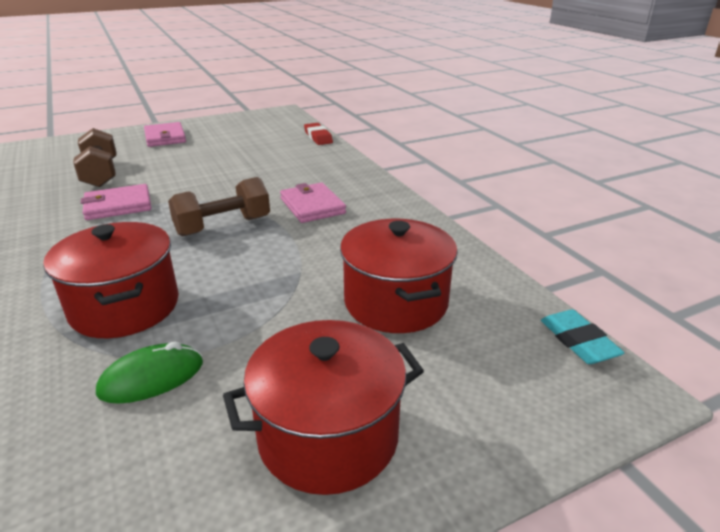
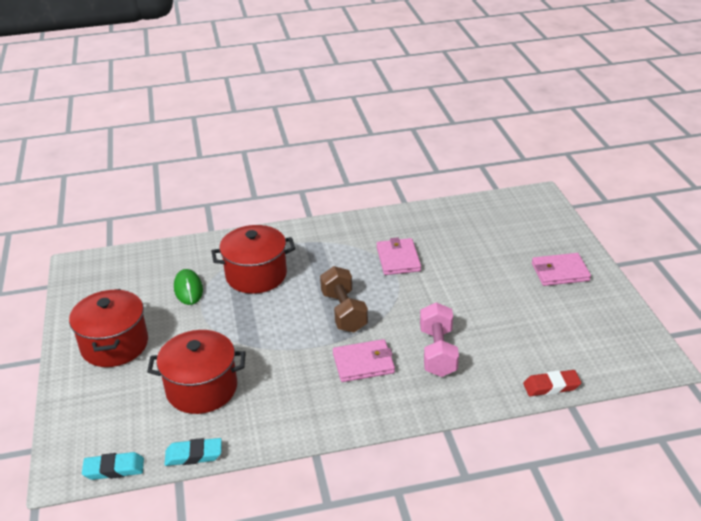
camera: 105 degrees right, 5 degrees up
(101, 174) = (466, 244): brown dumbbell -> none
(286, 175) = (438, 352): none -> pink dumbbell
(505, 283) = (194, 455): none -> turquoise eraser

